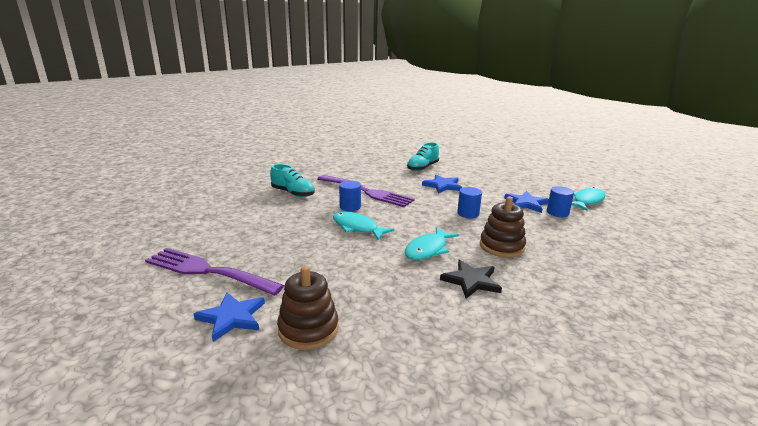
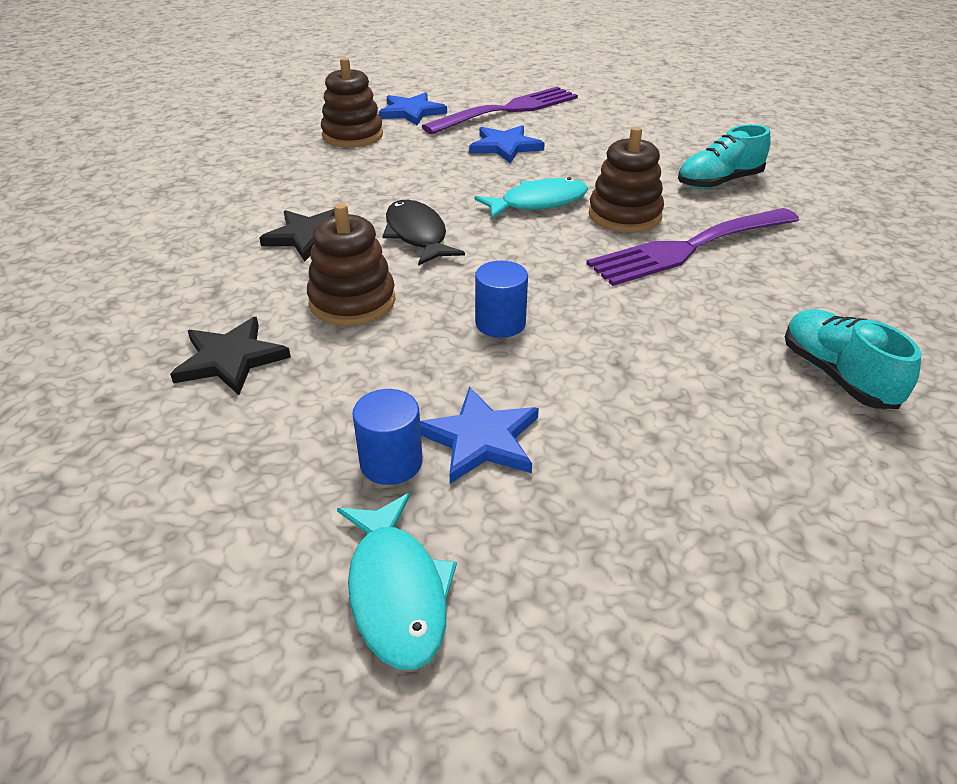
camera: 120 degrees right, 15 degrees up
(350, 207) = (624, 215): blue cylinder -> brown stacking toy
(428, 249) = (417, 235): turquoise fish -> black fish
(442, 186) = (676, 354): blue star -> blue star (505, 147)
(576, 258) = (230, 359): none -> black star

